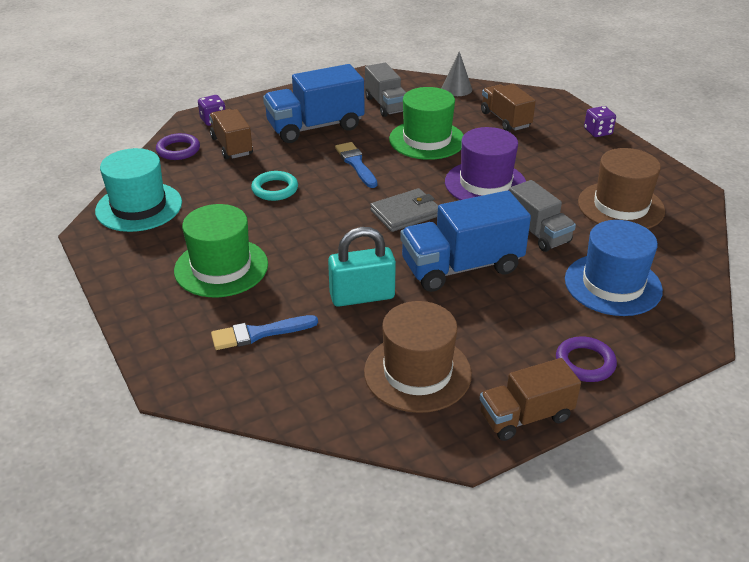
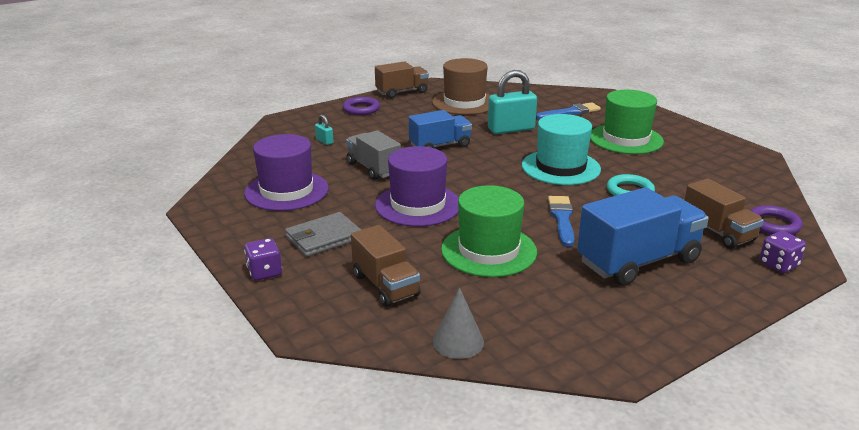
camera: 175 degrees right, 10 degrees down
(139, 207) = (741, 172): turquoise hat -> turquoise hat (560, 167)
(356, 164) = (562, 219): blue brush -> blue brush turned 150 degrees counterclockwise
(386, 105) = (560, 302): grey truck -> none
(405, 213) = (493, 177): grey wallet -> grey wallet (323, 238)
(461, 267) = (440, 146): blue truck -> blue truck, size x0.64
(613, 284) = (324, 141): blue hat -> turquoise padlock
(620, 206) = (286, 191): brown hat -> purple hat

